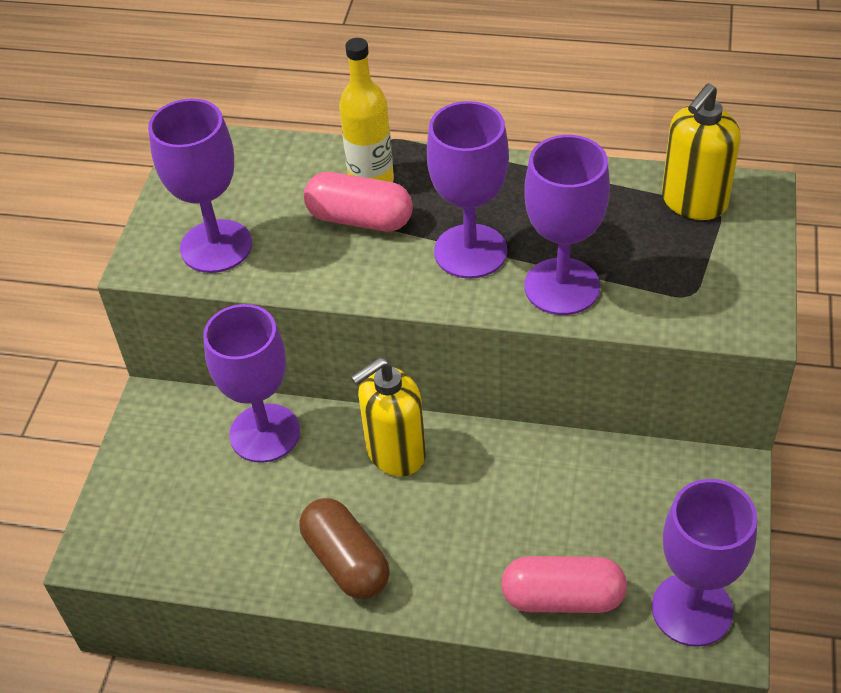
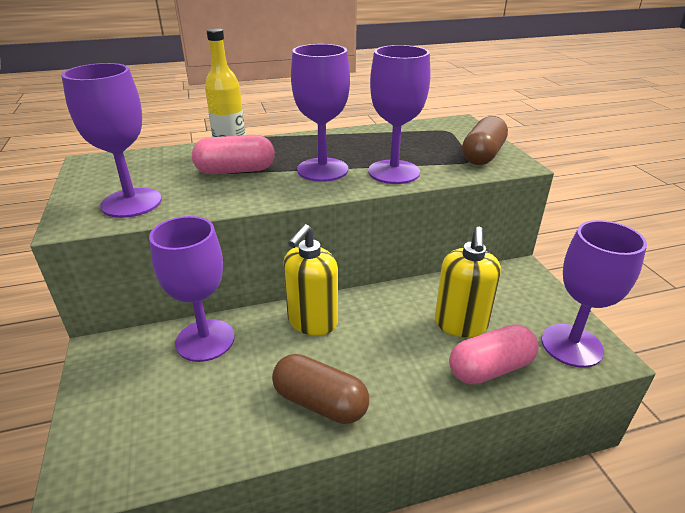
camera: 30 degrees left, 15 degrees down
(693, 202) = (432, 130): yellow soap dispenser -> yellow soap dispenser (460, 324)
(719, 289) = (482, 155): none -> brown capsule

